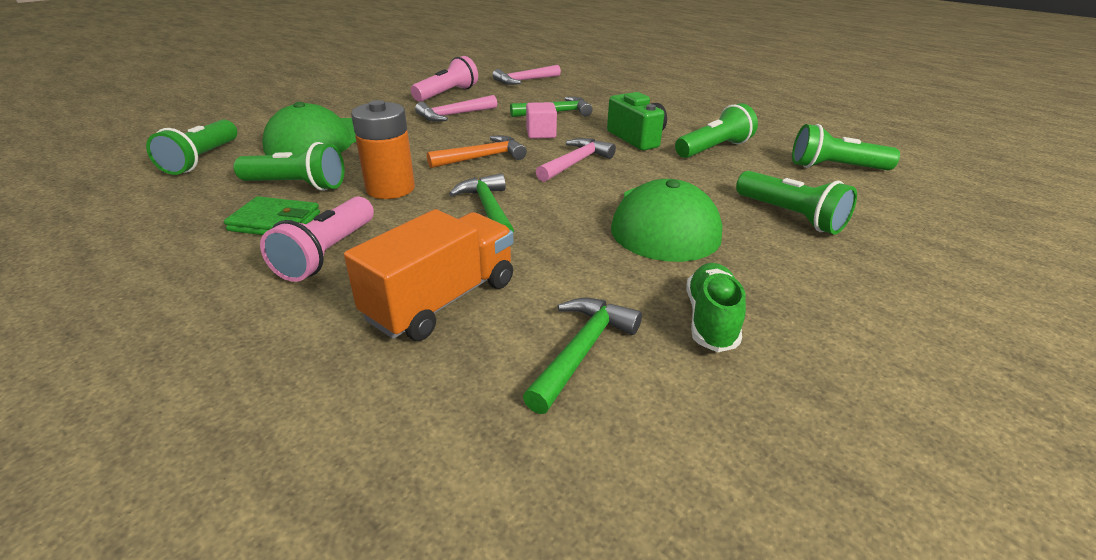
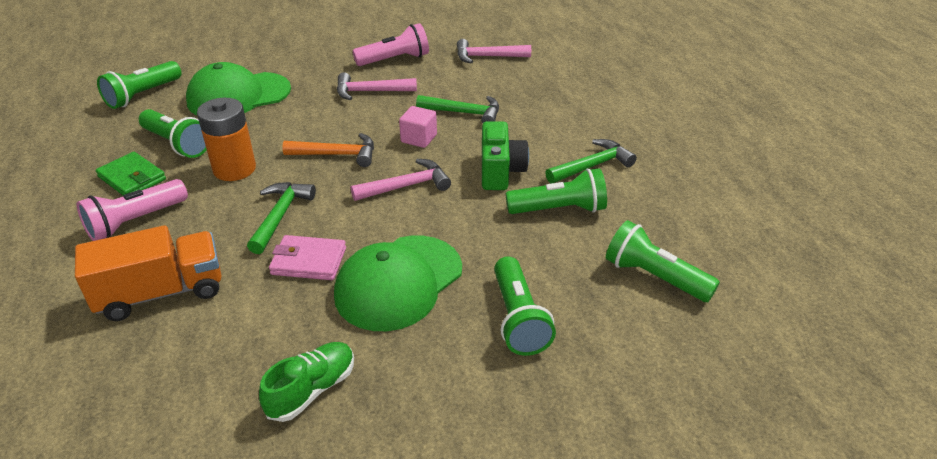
camera: 30 degrees right, 5 degrees up
(564, 231) = (309, 261): none -> pink wallet
(582, 351) = (198, 374): green hammer -> green hammer (592, 166)

